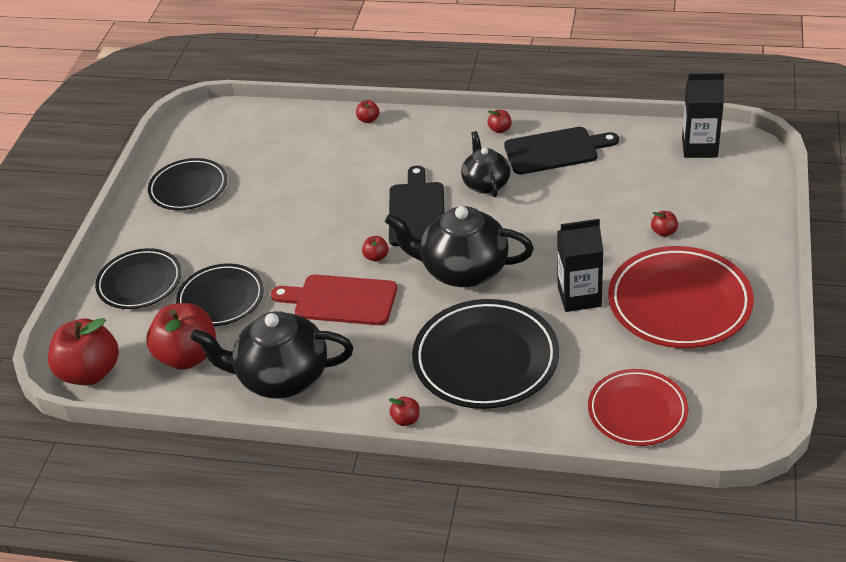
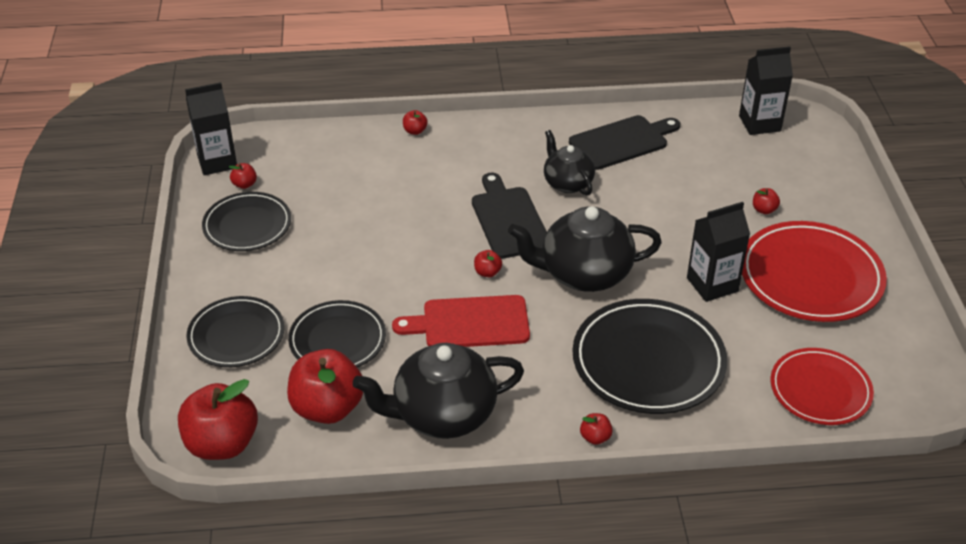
camera: 20 degrees left, 0 degrees up
(187, 129) = (217, 162): none -> black carton
(500, 129) = (556, 126): red apple -> red apple (244, 184)

